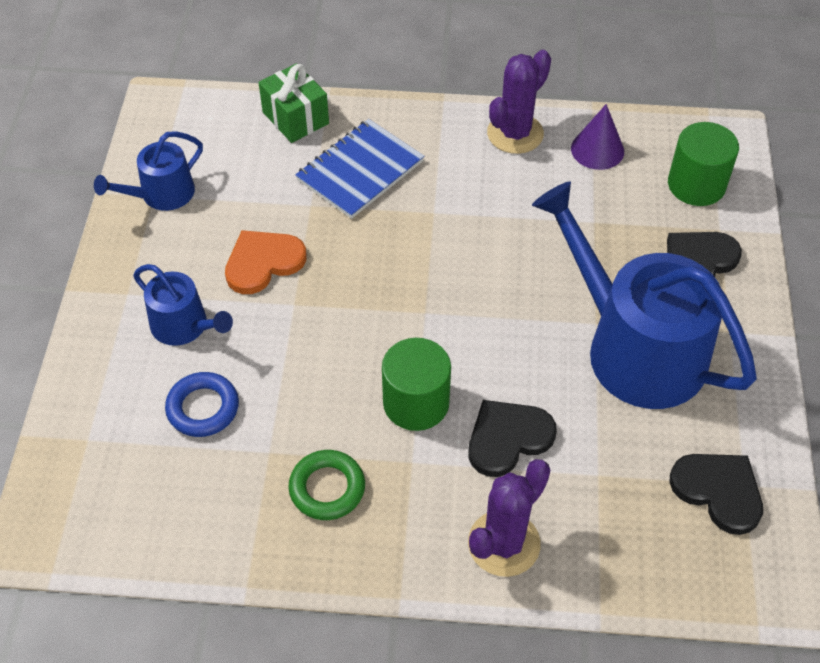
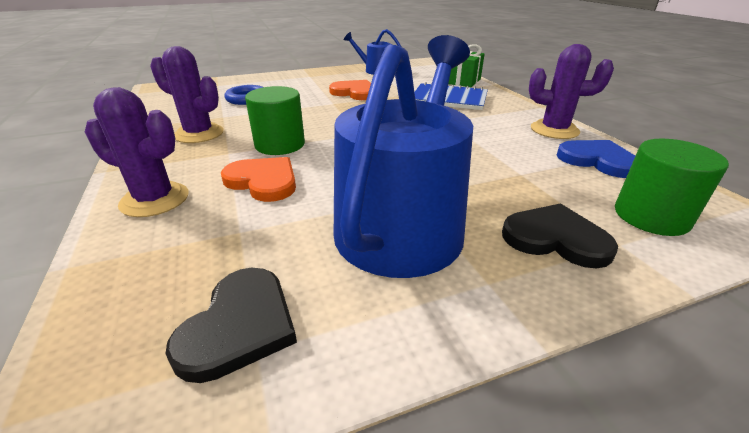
camera: 65 degrees right, 20 degrees down
(184, 326) = (298, 87): blue watering can -> none
(327, 488) = (199, 134): green ring -> purple cactus
(508, 438) = (263, 181): black heart -> orange heart
(597, 150) = (597, 160): purple cone -> blue heart

